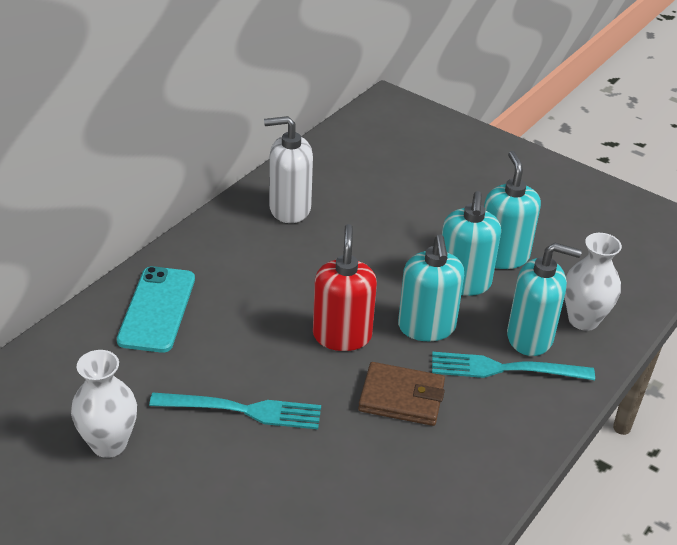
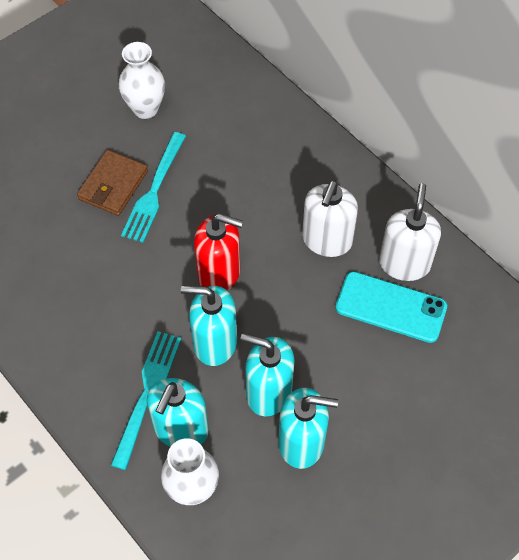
camera: 105 degrees right, 20 degrees up
(157, 309) = (280, 147): turquoise phone -> turquoise phone (391, 307)
(277, 261) = (327, 240): none -> white soap dispenser
(401, 398) = (136, 302): brown wallet -> brown wallet (113, 185)

